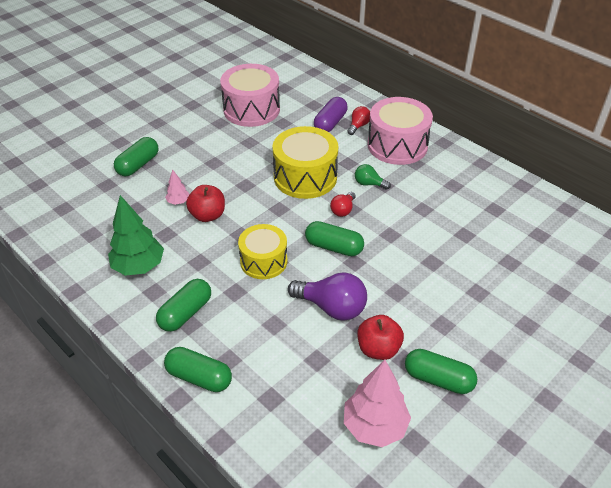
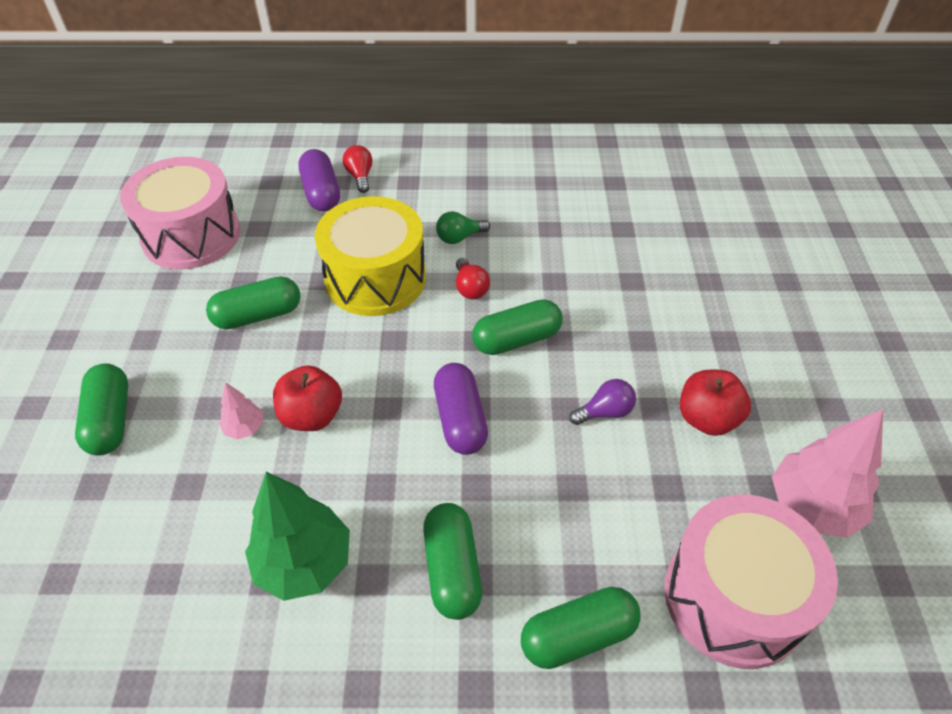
camera: 45 degrees left, 5 degrees up
(263, 261) = (460, 419): yellow drum -> purple capsule
(332, 307) = (605, 412): purple light bulb -> purple light bulb, size x0.54
(397, 145) = (433, 173): pink drum -> pink drum (734, 597)
(438, 379) = (795, 401): green capsule -> green capsule (258, 315)

